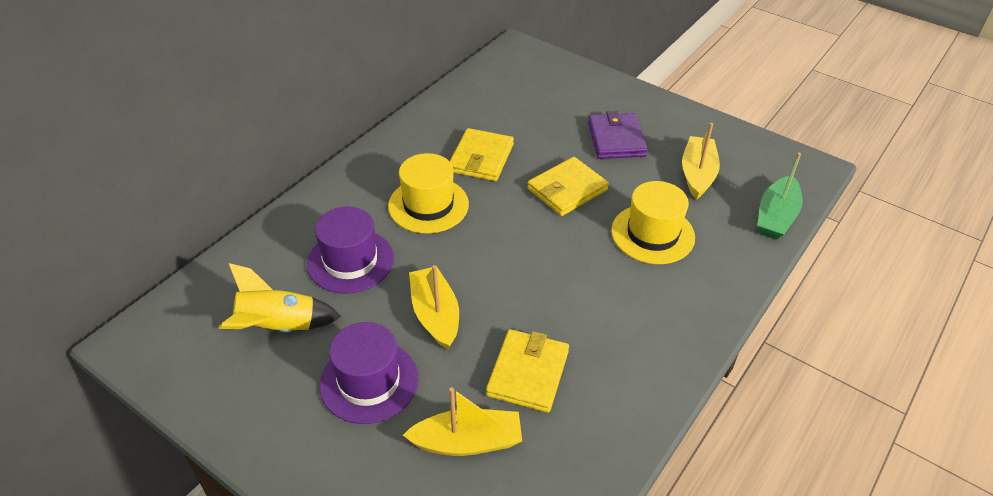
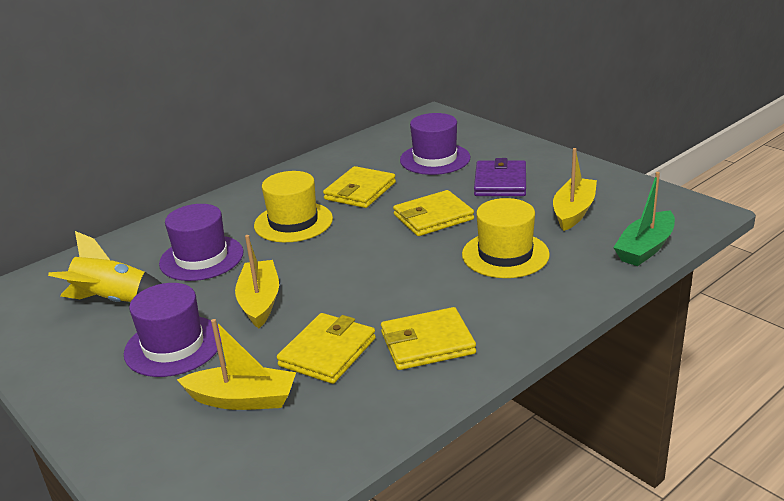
camera: 15 degrees right, 15 degrees down
(541, 110) = (435, 159): none -> purple hat
(618, 352) = (427, 343): none -> yellow wallet

